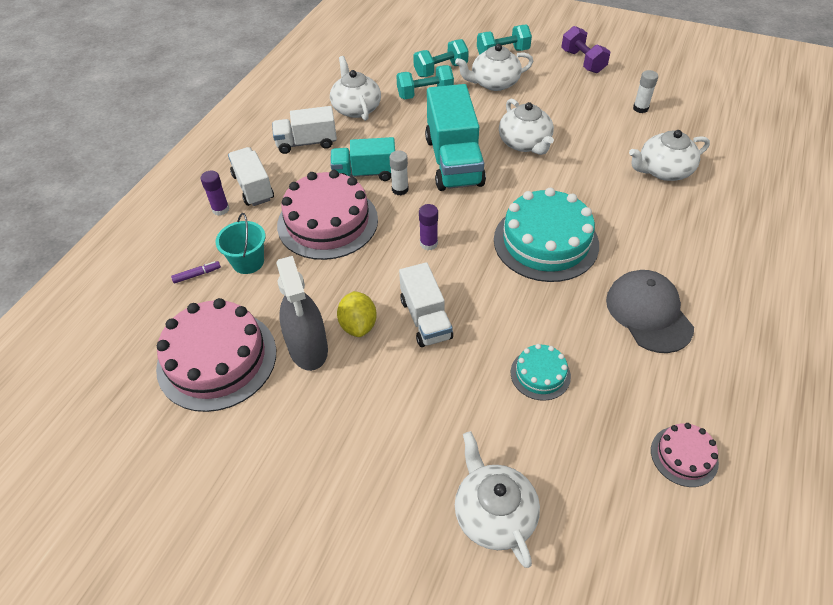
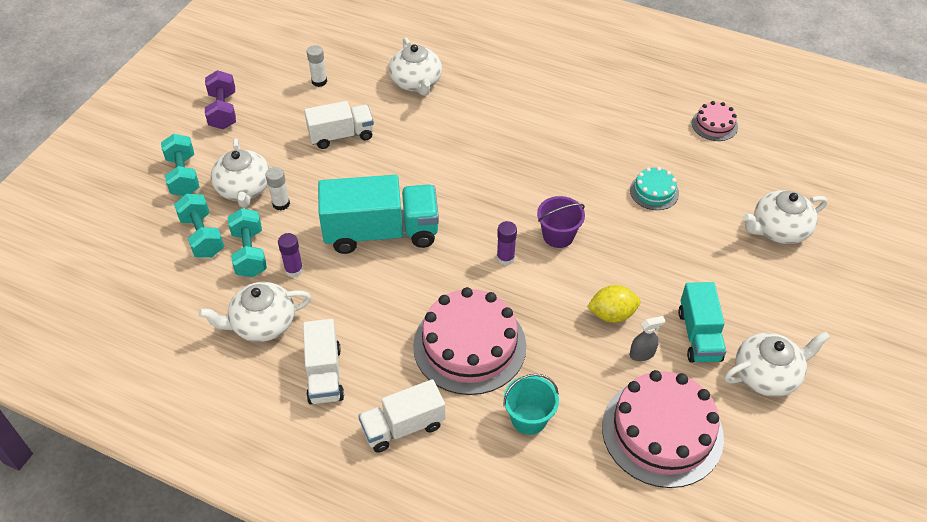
camera: 90 degrees left, 0 degrees up
(197, 275) = (548, 469): purple marker -> none
(220, 209) = (440, 459): purple glue stick -> purple glue stick (294, 270)
(308, 348) = (642, 354): grey spray bottle -> grey spray bottle, size x0.47
(365, 173) = (391, 312): turquoise truck -> turquoise truck (699, 335)
(400, 189) = (422, 280): white glue stick -> white glue stick (281, 204)
(425, 318) = (601, 263): white truck -> white truck (341, 135)
(461, 284) = (558, 236): none -> purple bucket
(525, 143) = (360, 173): white teapot -> white teapot (767, 374)
(546, 242) = (506, 172): turquoise cake -> none
(582, 61) = (223, 111): purple dumbbell -> purple dumbbell turned 75 degrees counterclockwise
(648, 313) = (587, 120): grey cap -> none

